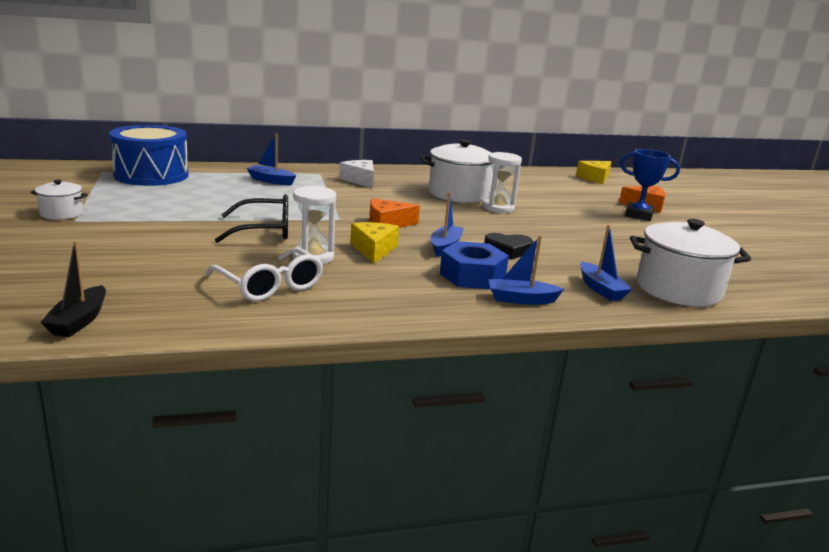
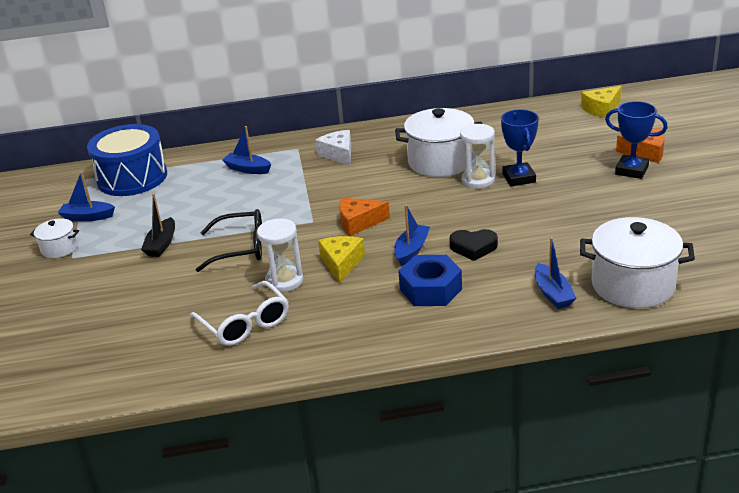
camera: 10 degrees right, 10 degrees up
(79, 321) = (93, 382): black boat -> black boat (161, 244)
(521, 299) = (470, 316): blue boat -> blue boat (87, 217)
(536, 210) = (519, 178): none -> blue trophy

